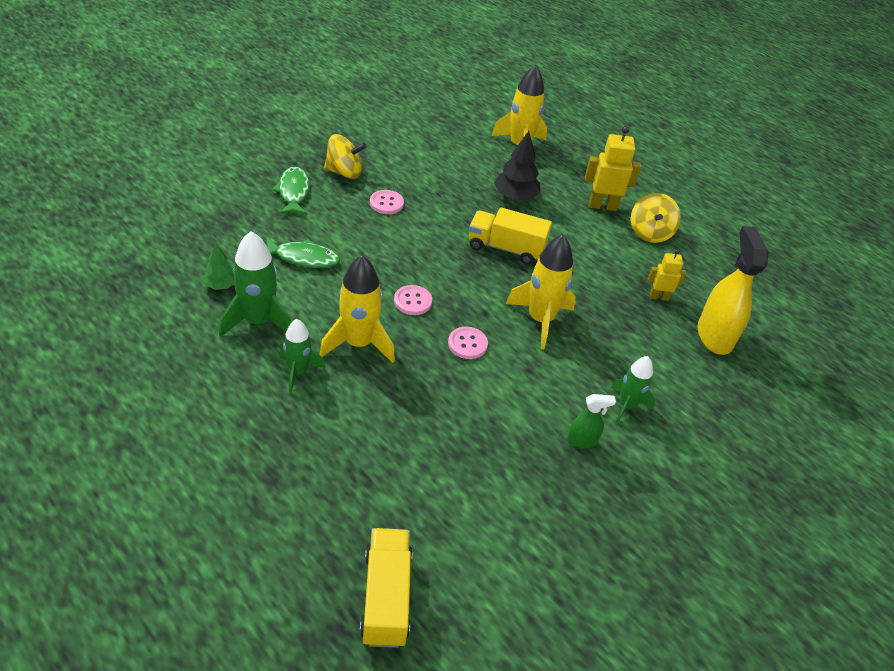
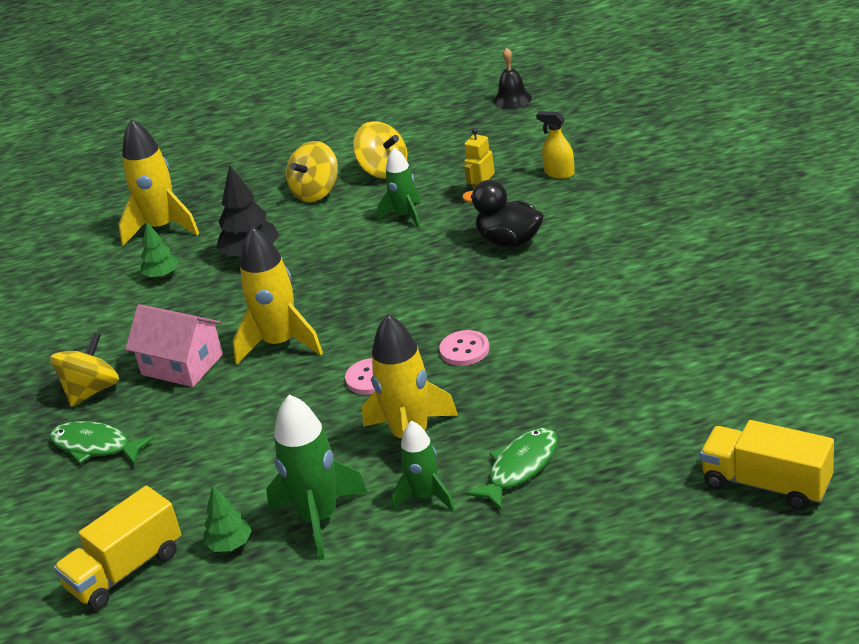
camera: 50 degrees left, 10 degrees down
(303, 258) = (231, 459): green fish -> green fish (520, 468)
(386, 203) = (182, 364): pink button -> pink house
(471, 163) = (162, 275): none -> green tree
(505, 248) = (333, 284): yellow truck -> yellow truck (125, 570)
(540, 320) = (463, 286): yellow rocket -> yellow rocket (280, 343)
(582, 441) = (644, 301): green spray bottle -> none
(602, 206) = (316, 192): yellow robot -> yellow spinning top
(609, 331) = (509, 241): none -> black duck
(627, 406) = (616, 258): green rocket -> green rocket (405, 215)
(714, 336) = (559, 173): yellow spray bottle -> yellow spray bottle, size x0.50
(790, 278) = (512, 99): none -> black bell

